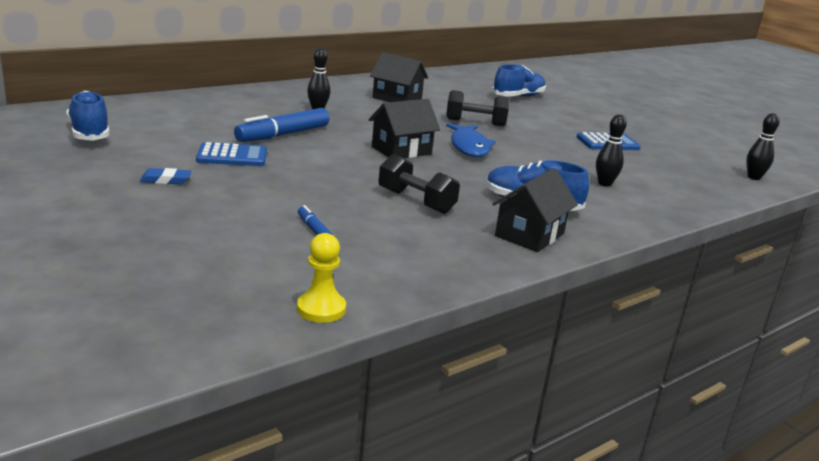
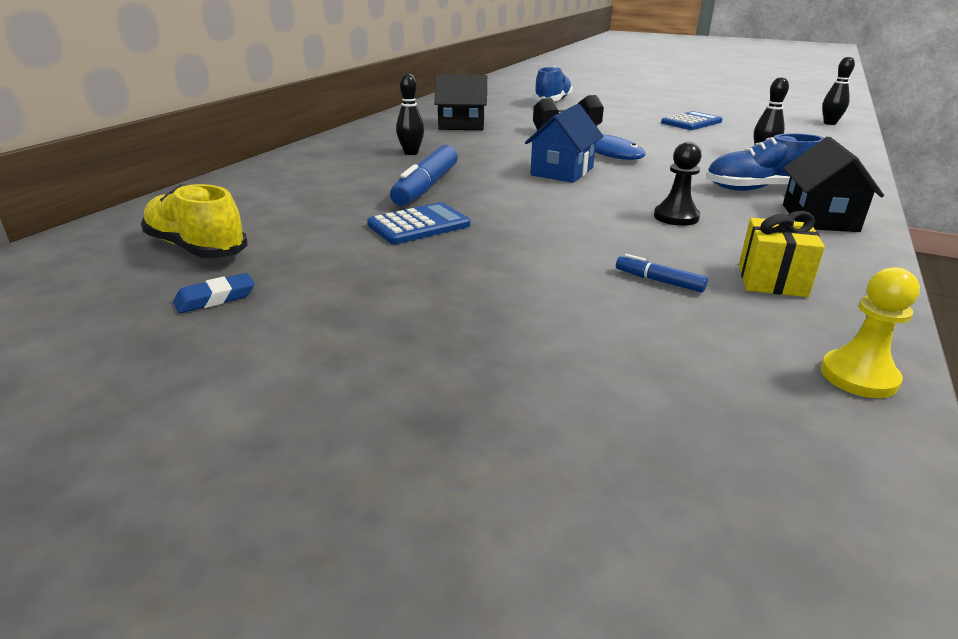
camera: 25 degrees left, 5 degrees up
(89, 133) = (197, 248): blue shoe -> yellow shoe
(166, 180) = (398, 278): blue eraser -> blue eraser (215, 298)
(390, 254) = (772, 280): none -> yellow gift
(401, 150) = (562, 171): black house -> blue house
(416, 201) = (676, 217): black dumbbell -> black pawn

